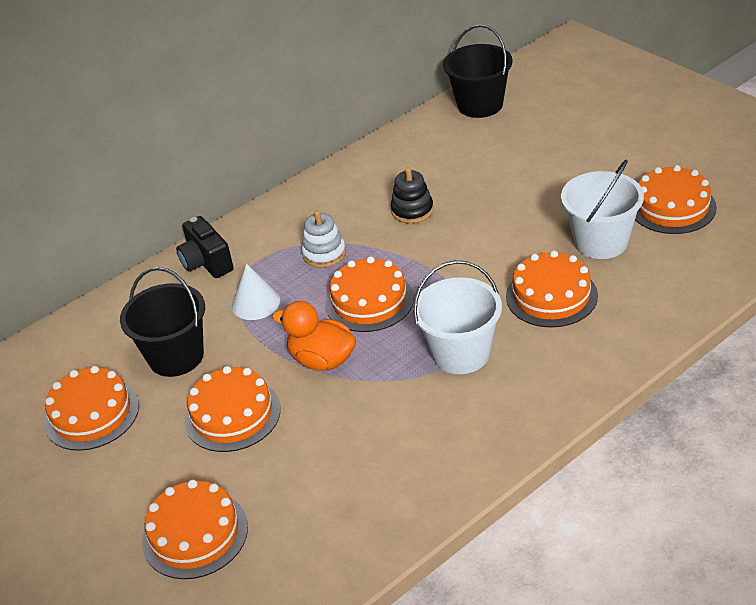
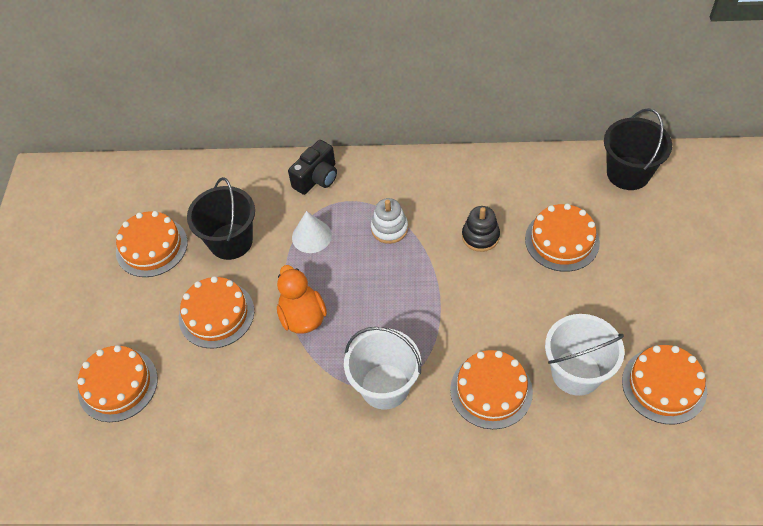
camera: 40 degrees right, 15 degrees up
(206, 262) = (317, 178): black camera -> black camera turned 150 degrees counterclockwise
(369, 301) = (376, 292): orange cake -> orange cake (562, 240)

